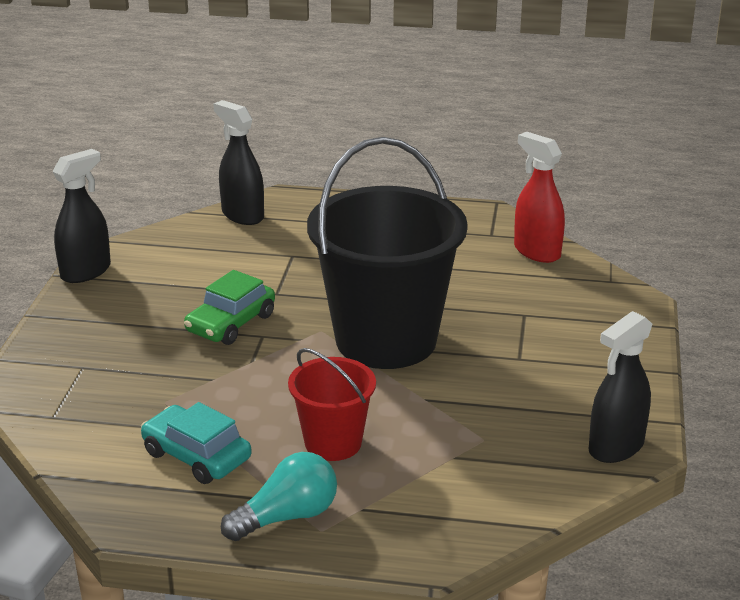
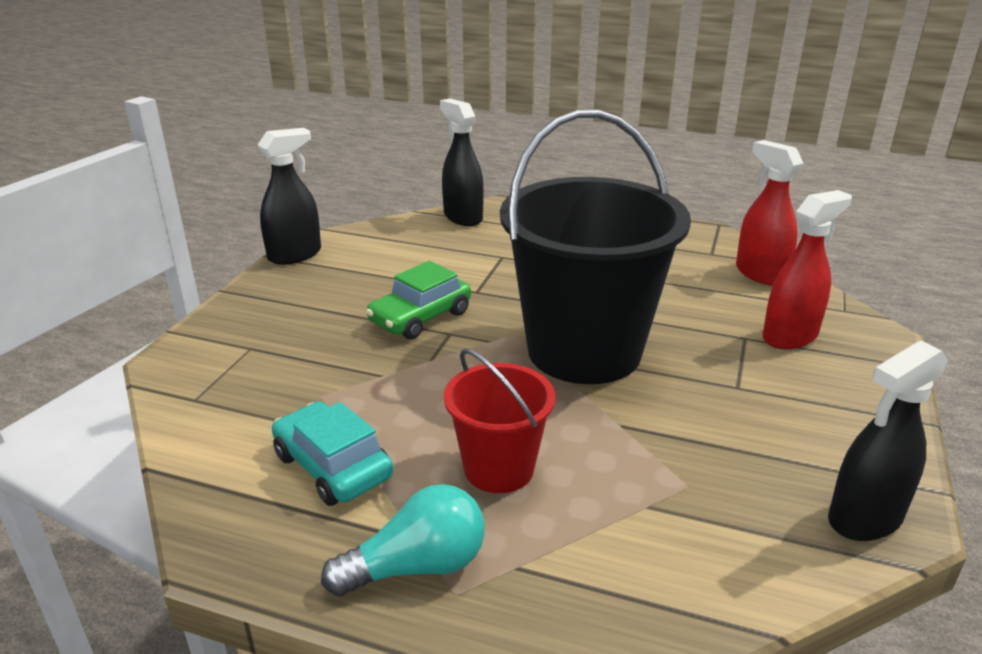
camera: 10 degrees right, 0 degrees up
(563, 310) = (790, 336): none -> red spray bottle

